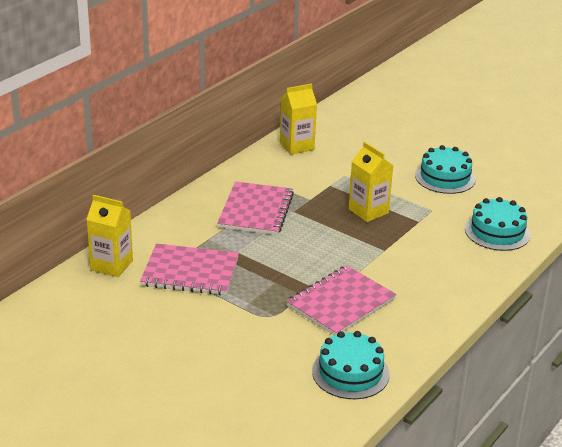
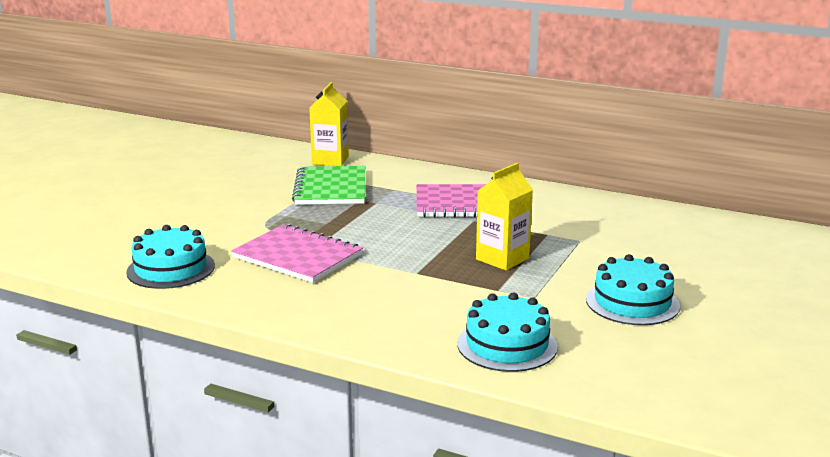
camera: 80 degrees right, 10 degrees down
(190, 272) = (331, 188): pink notebook -> green notebook
(297, 146) = (627, 211): yellow carton -> none

